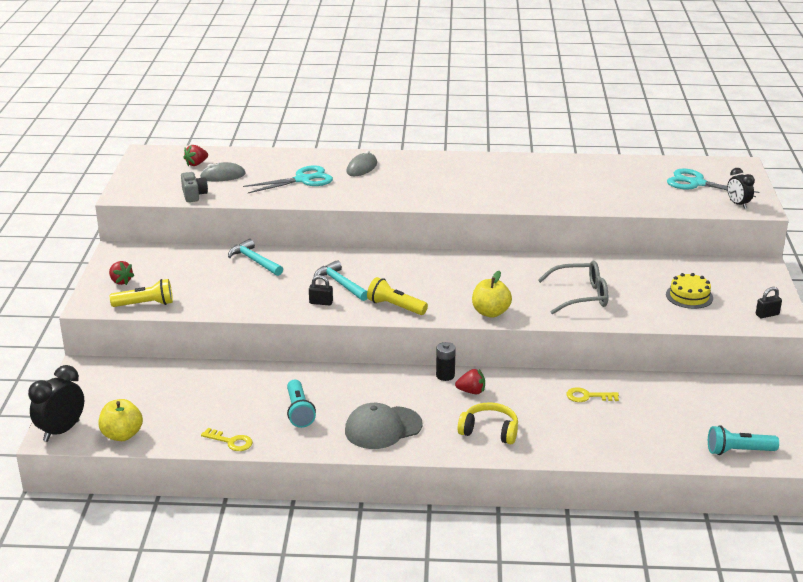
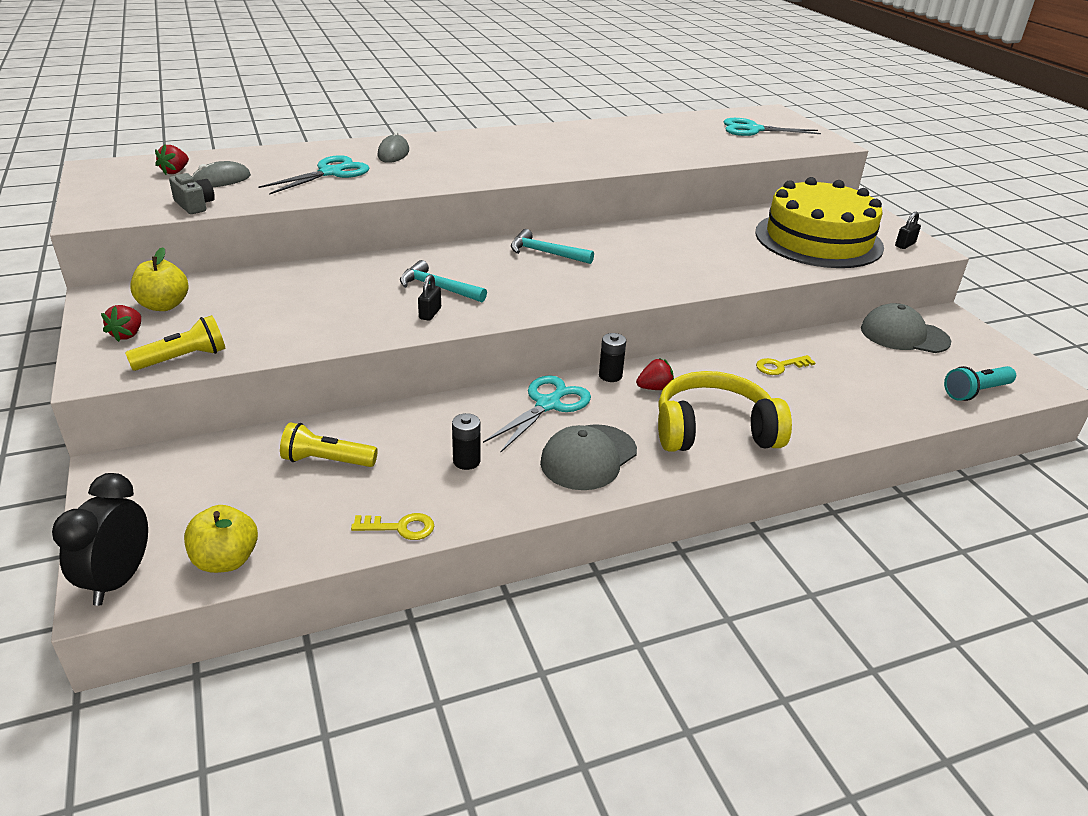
camera: 25 degrees left, 5 degrees up
(121, 281) = (127, 334): red strawberry -> red strawberry turned 75 degrees clockwise
(254, 261) = (307, 279): turquoise hammer -> turquoise hammer (545, 253)
(299, 411) = (466, 461): turquoise flashlight -> black battery
(321, 302) = (430, 313): black padlock -> black padlock turned 60 degrees counterclockwise
(382, 386) = (548, 404): none -> turquoise scissors
(395, 307) = (526, 302): yellow flashlight -> yellow flashlight (327, 461)
(489, 431) = (714, 431): yellow headphones -> yellow headphones, size x1.65
(490, 312) = (639, 290): yellow apple -> yellow apple (164, 305)
(580, 296) = (715, 256): grey glasses -> none
(689, 296) = (818, 239): yellow cake -> yellow cake, size x2.42
(725, 394) = (904, 335): none -> grey cap
(738, 204) = (810, 142): black clock -> none

